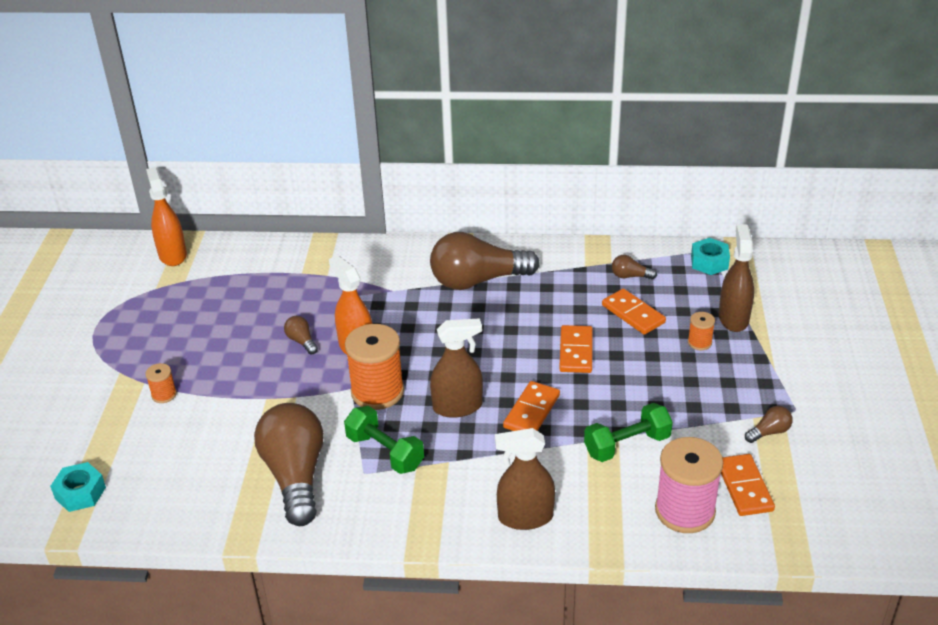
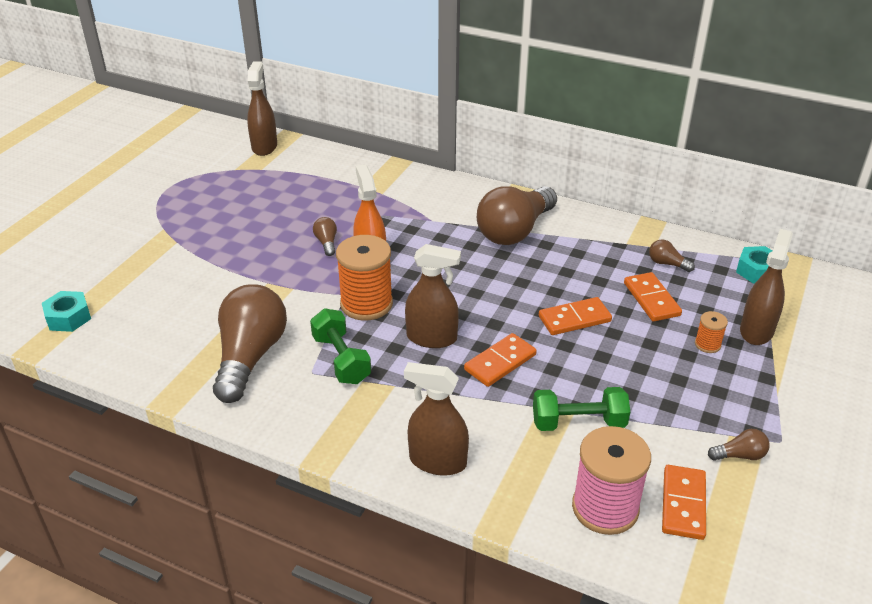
camera: 20 degrees right, 0 degrees up
(164, 395) = (186, 256): orange spool -> none
(172, 255) = (264, 147): orange spray bottle -> brown spray bottle
(477, 280) = (515, 231): brown light bulb -> brown light bulb turned 60 degrees counterclockwise
(575, 351) = (574, 319): orange domino -> orange domino turned 45 degrees clockwise

